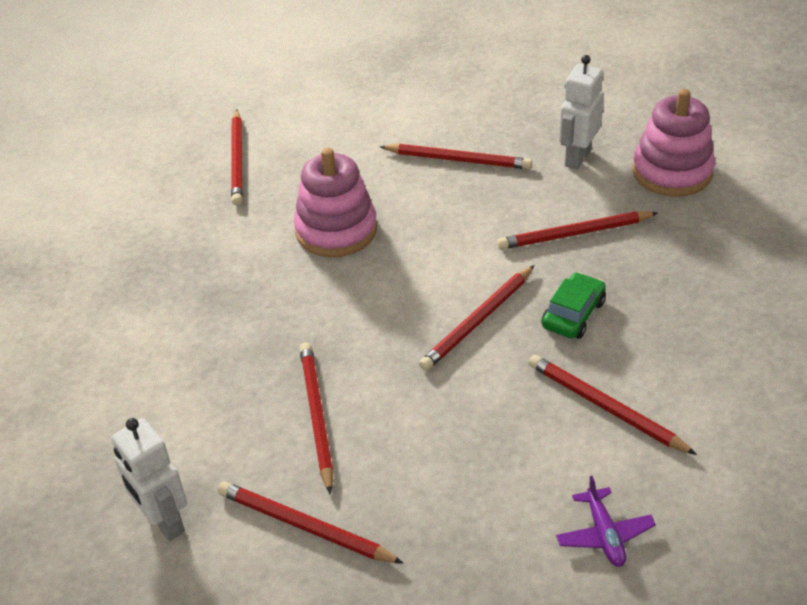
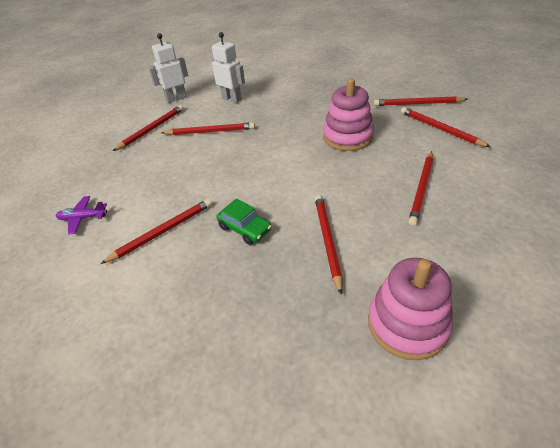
camera: 100 degrees right, 0 degrees up
(478, 321) = (254, 186): red pencil -> red pencil (440, 129)
(577, 158) = (428, 257): white robot -> white robot (232, 99)

